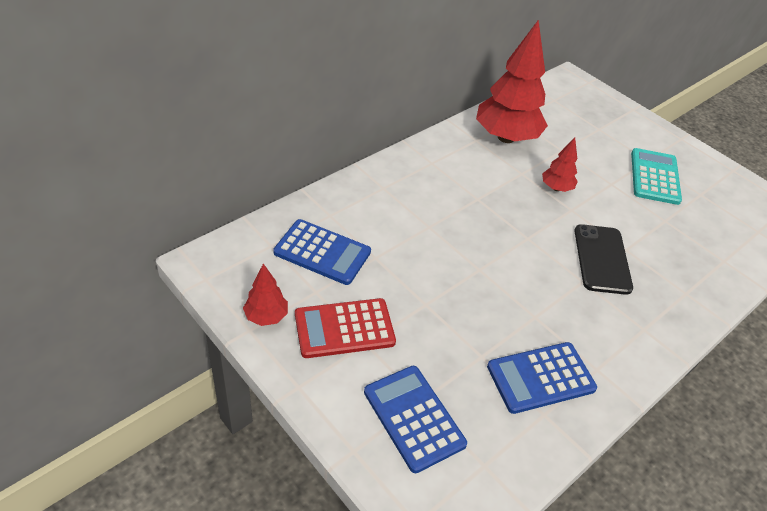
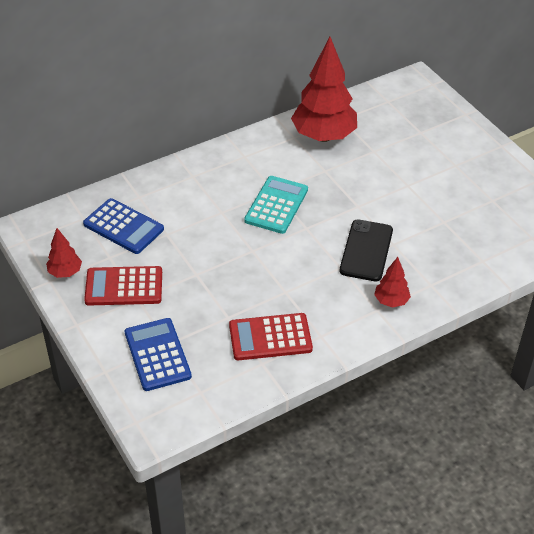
camera: 15 degrees right, 0 degrees up
(540, 378) = (270, 337): blue calculator -> red calculator
(556, 188) = (352, 186): red tree -> red tree (391, 301)
(655, 177) = (454, 181): turquoise calculator -> turquoise calculator (276, 205)

